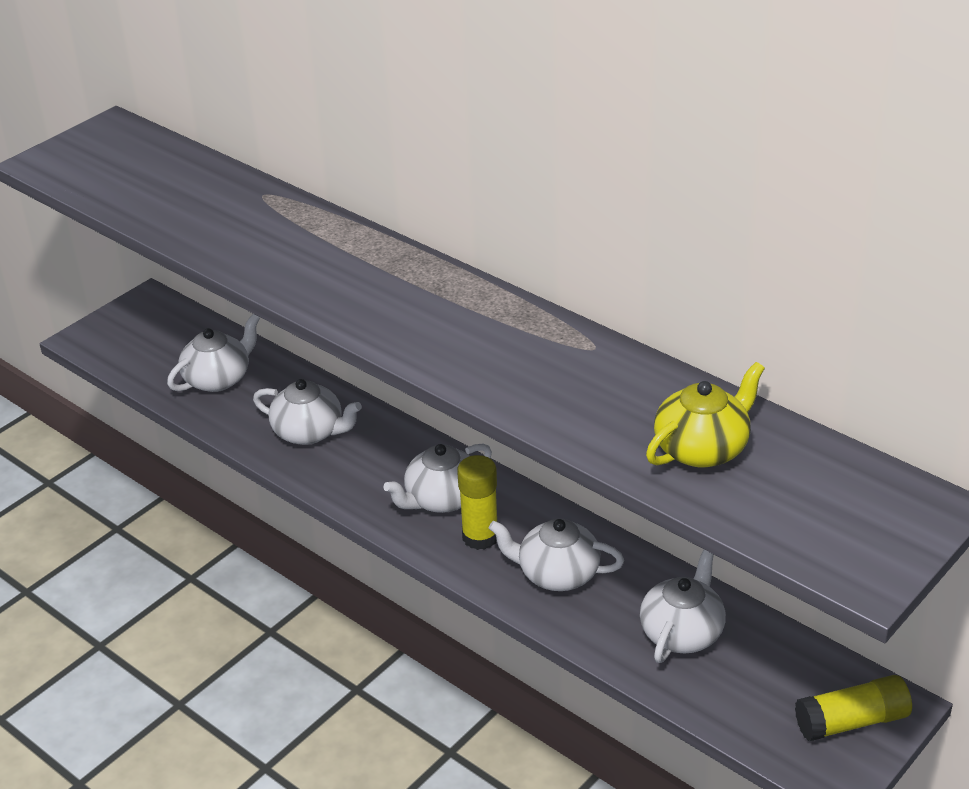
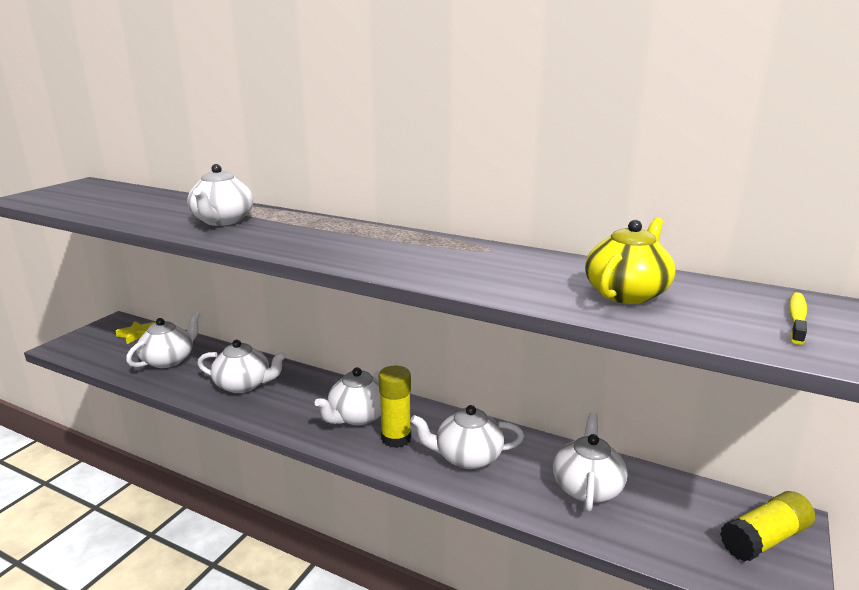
camera: 15 degrees left, 15 degrees down
(178, 328) = (138, 334): none -> yellow star
(285, 247) = (222, 221): none -> white teapot
(858, 512) = (796, 318): none -> yellow toothbrush

